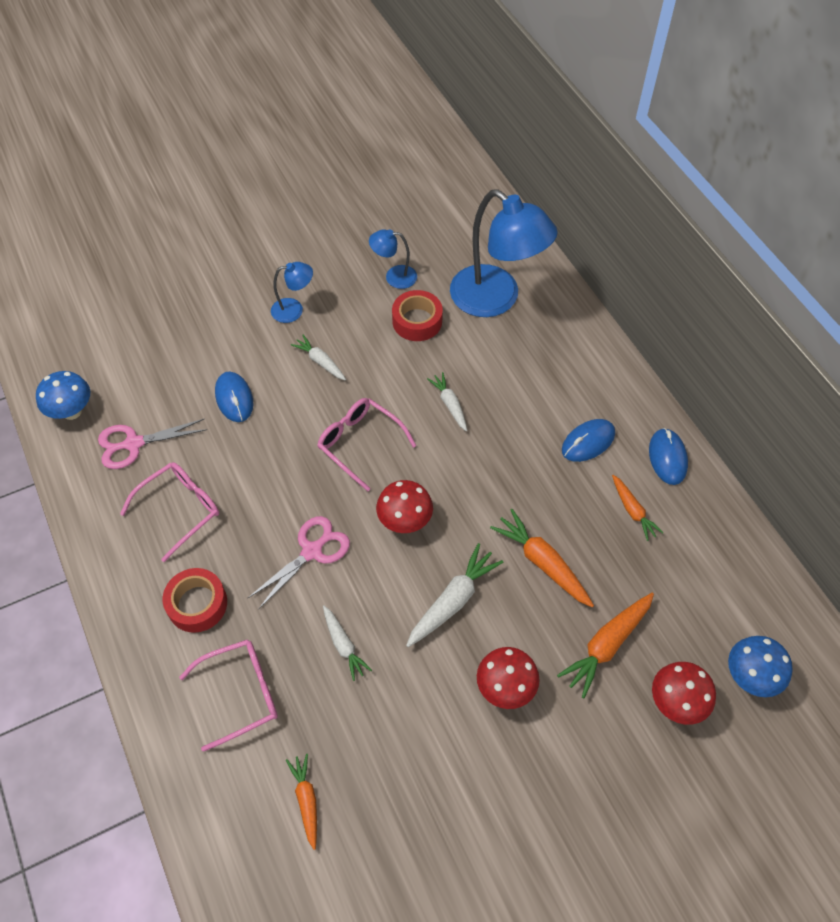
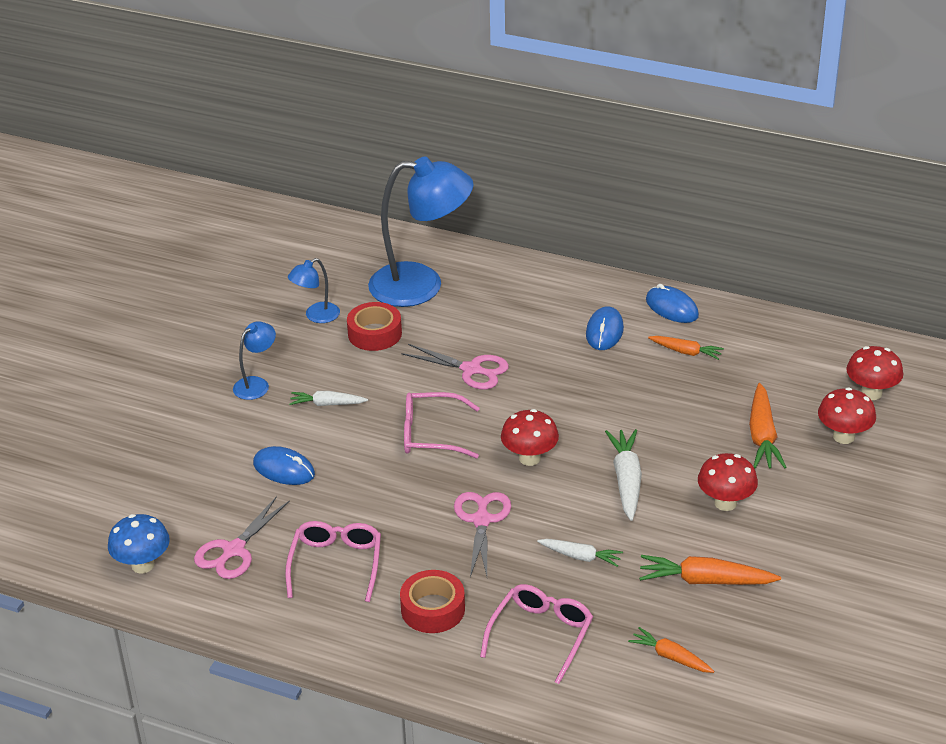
camera: 40 degrees left, 20 degrees down
(450, 404) = (471, 370): white carrot -> pink scissors
(542, 563) = (661, 419): orange carrot -> orange carrot (705, 581)
(750, 676) = (871, 393): blue mushroom -> red mushroom

